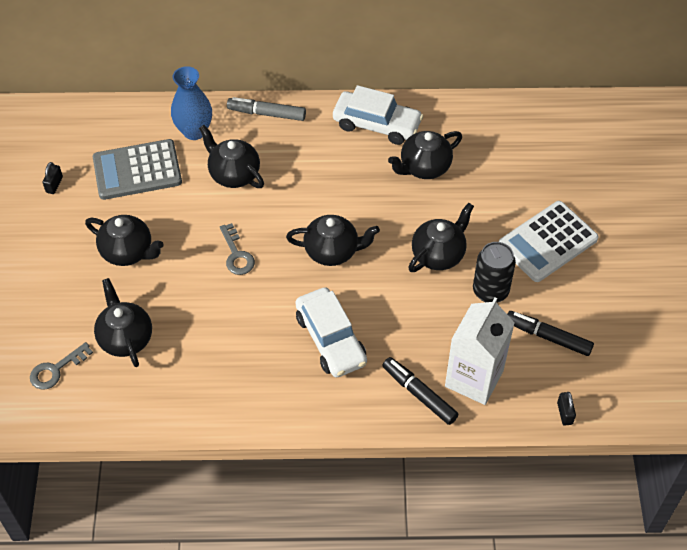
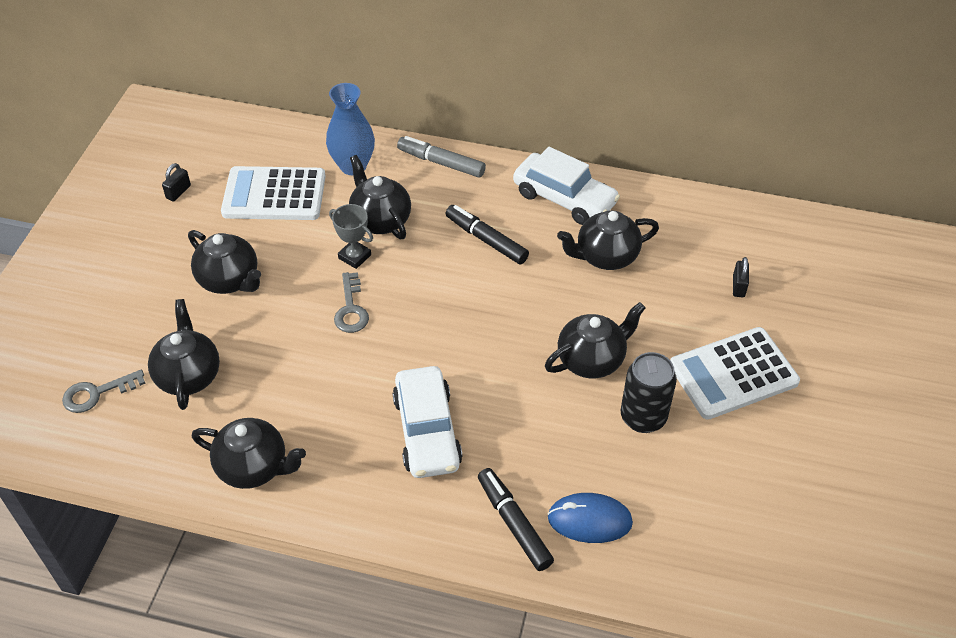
camera: 15 degrees right, 5 degrees down
(137, 170) = (274, 195): grey calculator -> white calculator
(224, 210) = (354, 256): none -> grey trophy
(332, 251) = (464, 329): black teapot -> black teapot (254, 467)
(474, 378) = (589, 520): white carton -> blue mouse
(548, 337) = (700, 490): black marker -> black marker (486, 240)
(564, 413) = (695, 593): black padlock -> black padlock (738, 286)

